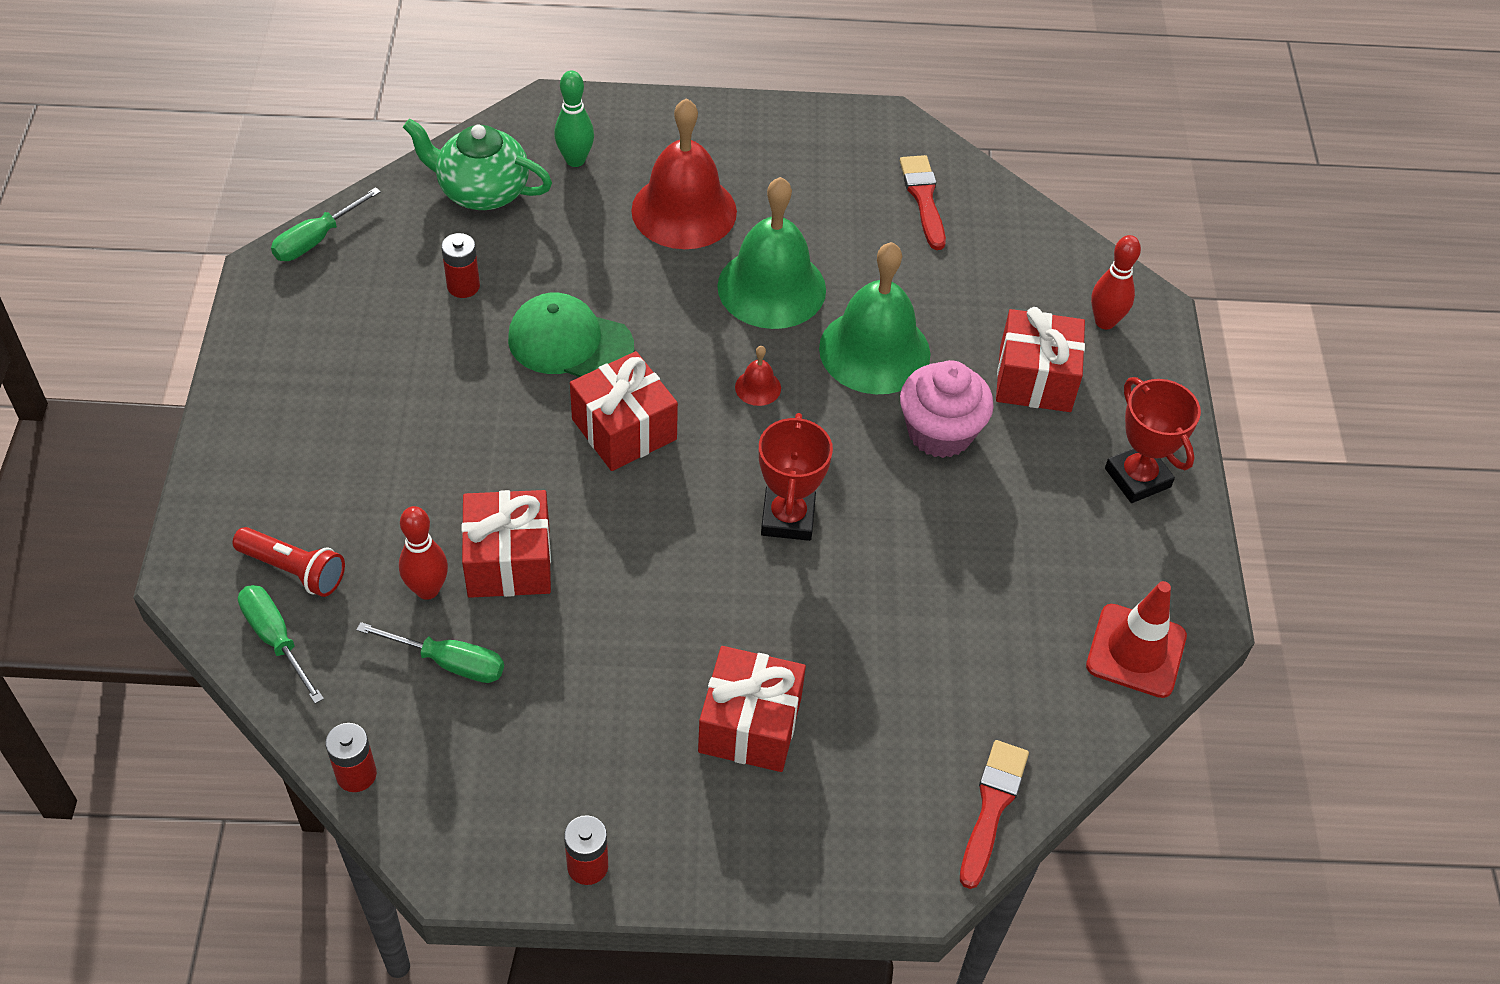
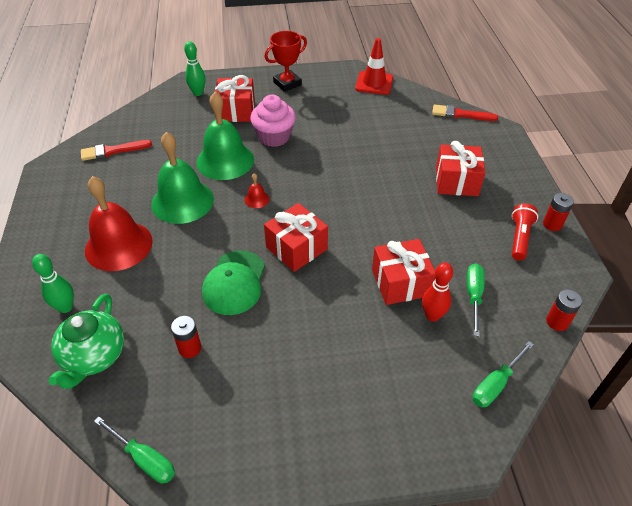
camera: 95 degrees left, 5 degrees down
(294, 570) = (444, 388): red flashlight -> red flashlight (519, 237)
(788, 518) = (338, 180): red trophy -> none
(1105, 322) = (198, 93): red bowling pin -> green bowling pin

